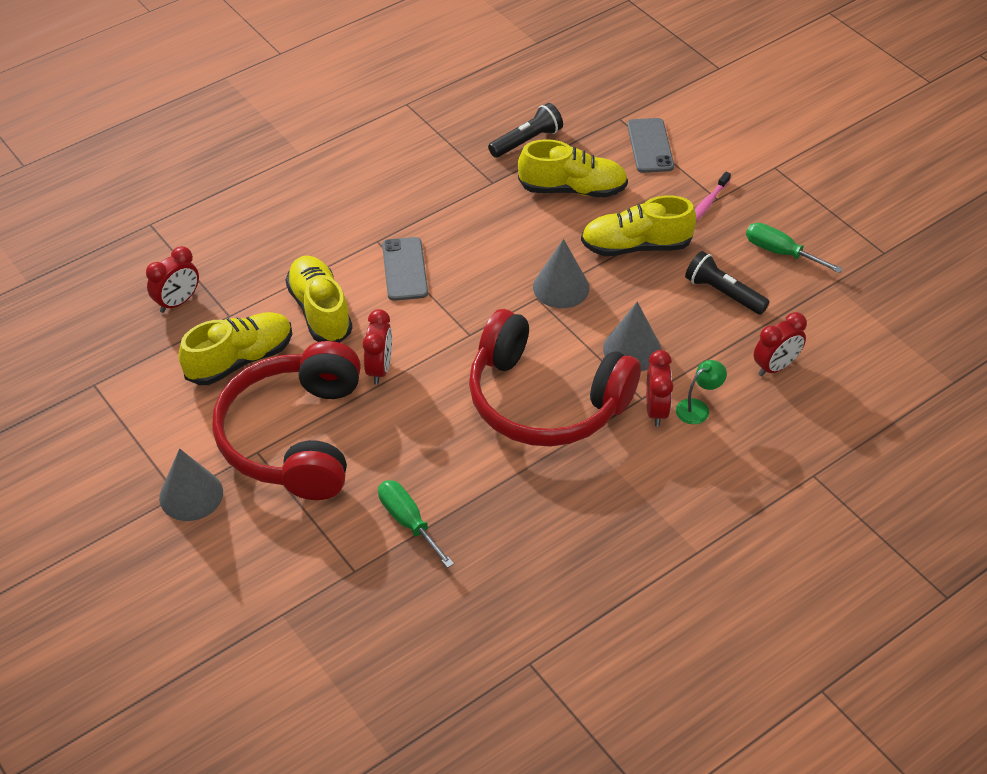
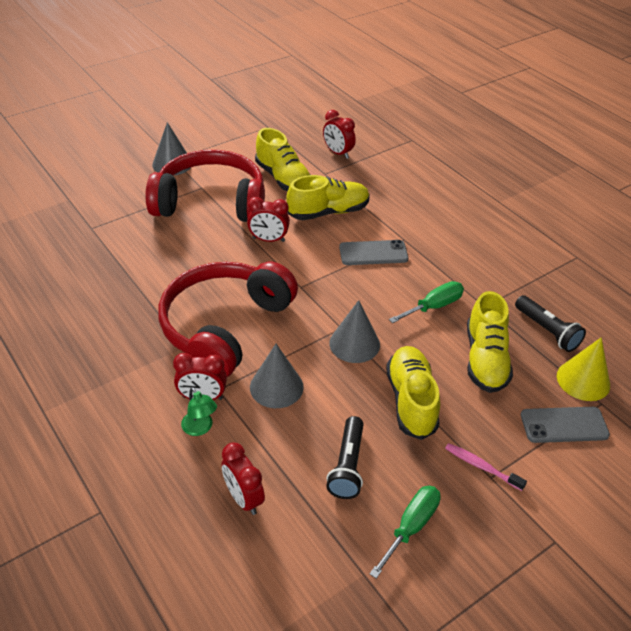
camera: 90 degrees right, 5 degrees down
(408, 522) = (124, 252): green screwdriver -> green screwdriver (434, 306)
(592, 126) = (583, 380): none -> yellow cone
(723, 293) = (347, 465): black flashlight -> black flashlight turned 150 degrees clockwise

